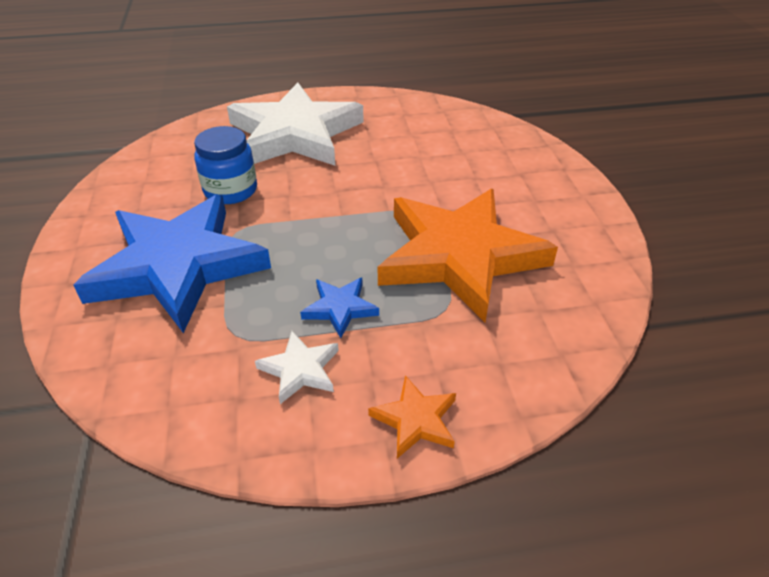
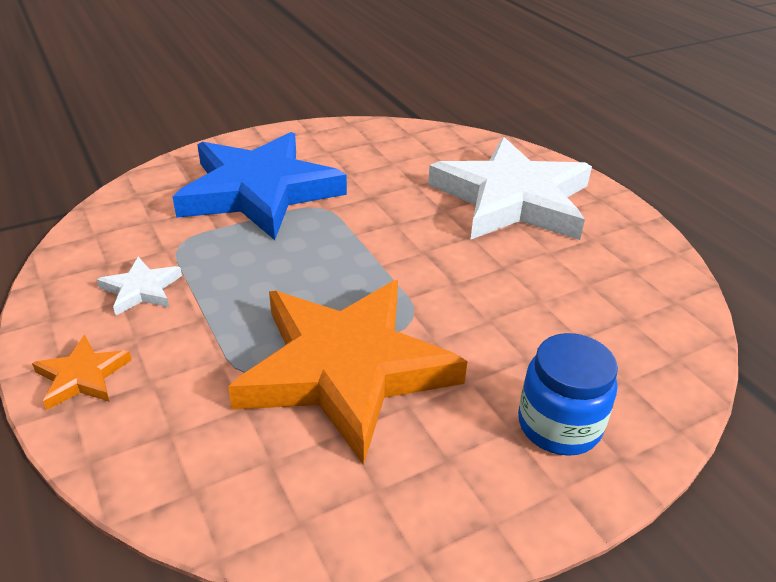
camera: 70 degrees right, 5 degrees down
(230, 190) = (383, 187): blue jar -> blue jar (559, 425)
(340, 308) = (228, 295): blue star -> none

